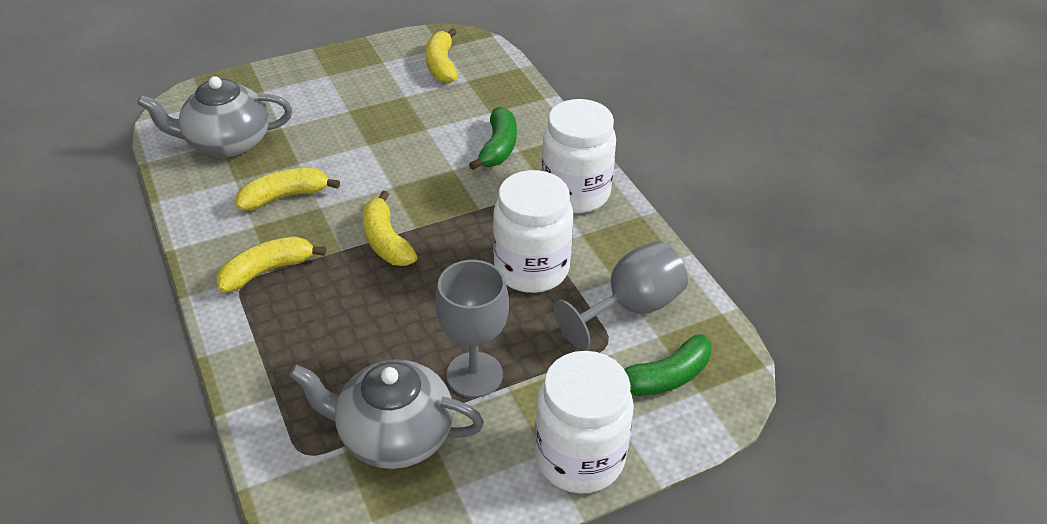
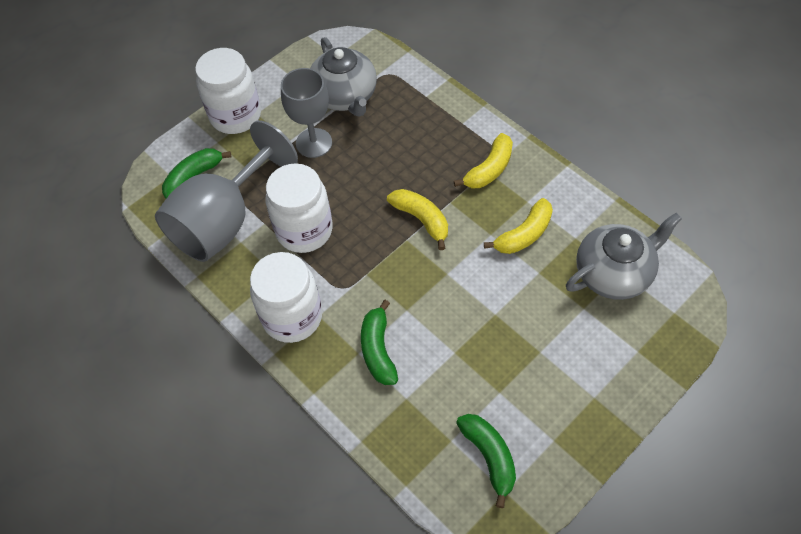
camera: 165 degrees right, 15 degrees up
(394, 435) = (345, 96): grey teapot -> grey teapot turned 75 degrees clockwise
(441, 65) = (489, 457): yellow banana -> green banana
(631, 308) = (224, 221): grey goblet -> grey goblet, size x1.54

